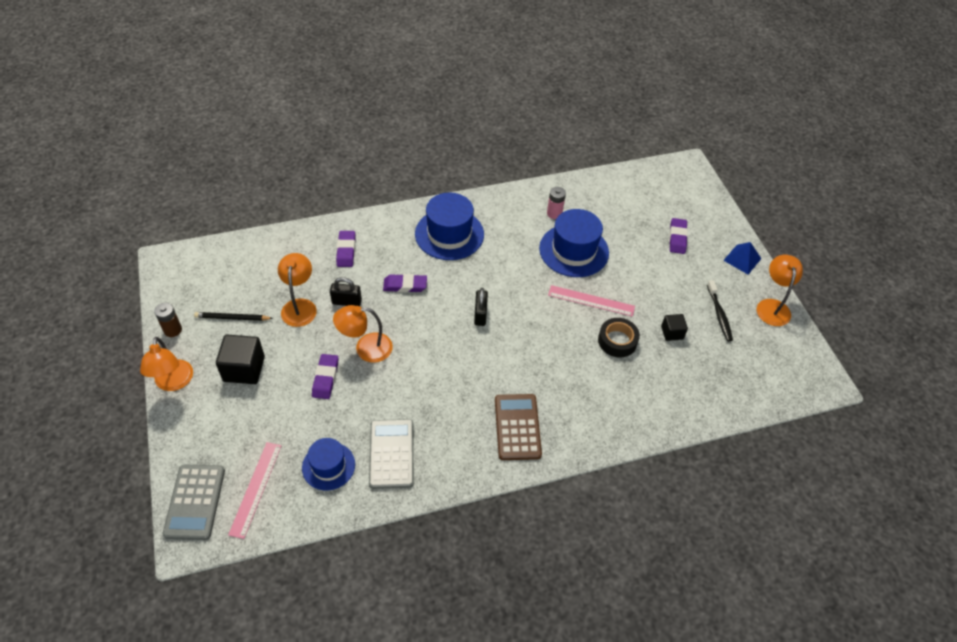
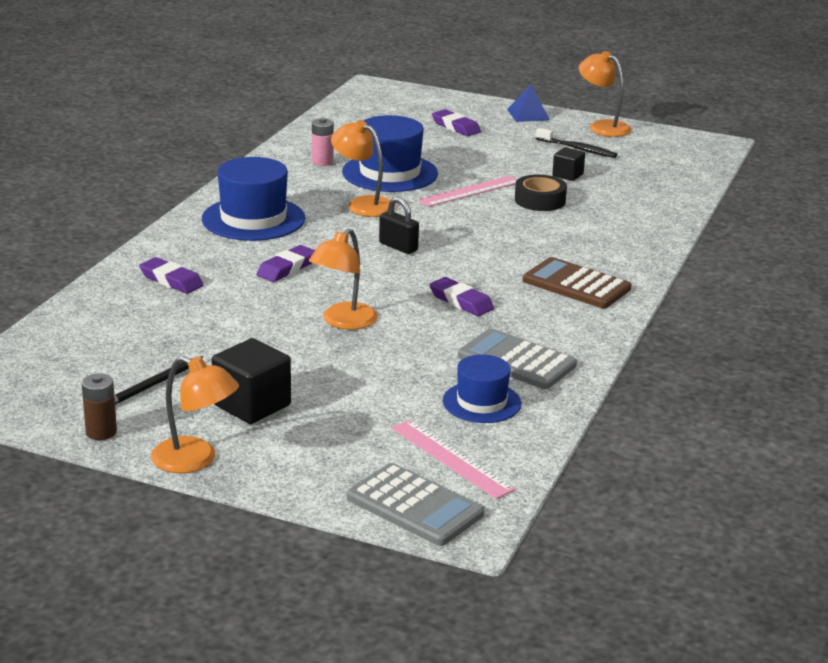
camera: 50 degrees left, 25 degrees down
(299, 306) = (210, 337): orange lamp -> orange lamp (363, 204)
(325, 378) = (350, 360): purple eraser -> purple eraser (461, 301)
(346, 302) = (253, 308): black padlock -> none

